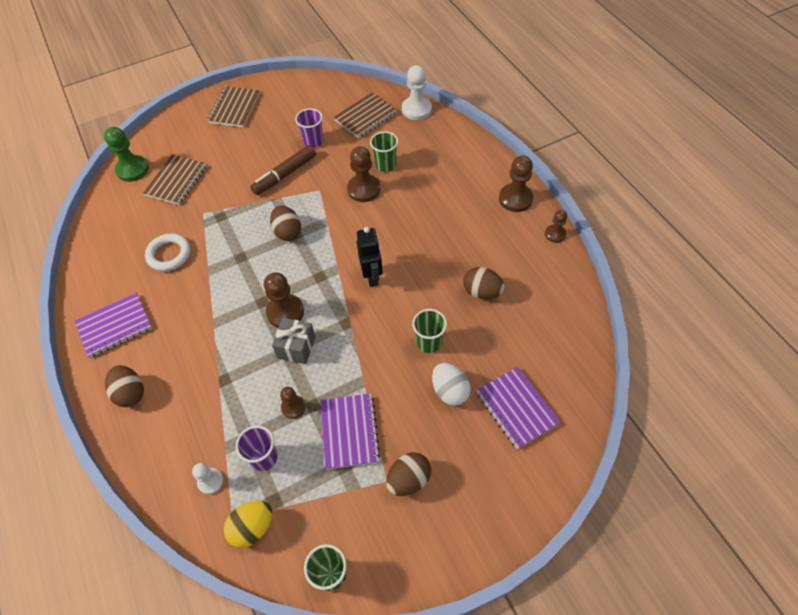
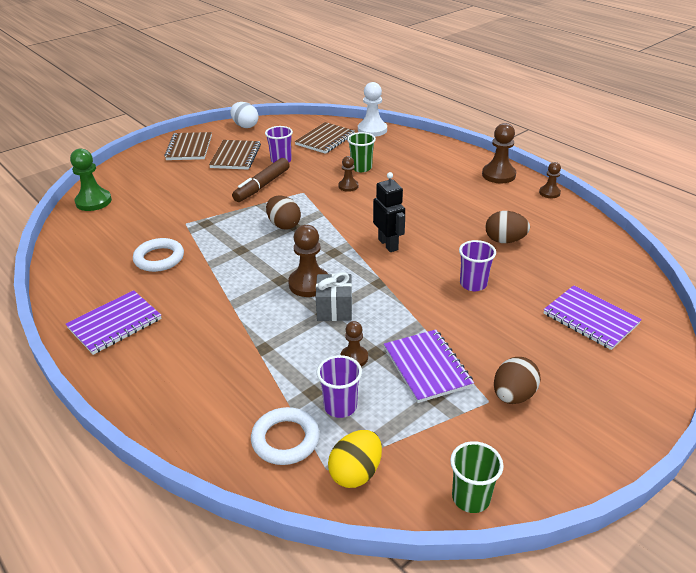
camera: 15 degrees left, 20 degrees down
(130, 393) = (155, 377): brown egg -> none
(176, 181) = (146, 204): brown notebook -> brown notebook (235, 156)
(210, 481) = (285, 439): white pawn -> white ring
(364, 189) = (348, 186): brown pawn -> brown pawn, size x0.59
(429, 342) = (473, 284): green cup -> purple cup
(450, 391) = (515, 317): white egg -> white egg (245, 126)

